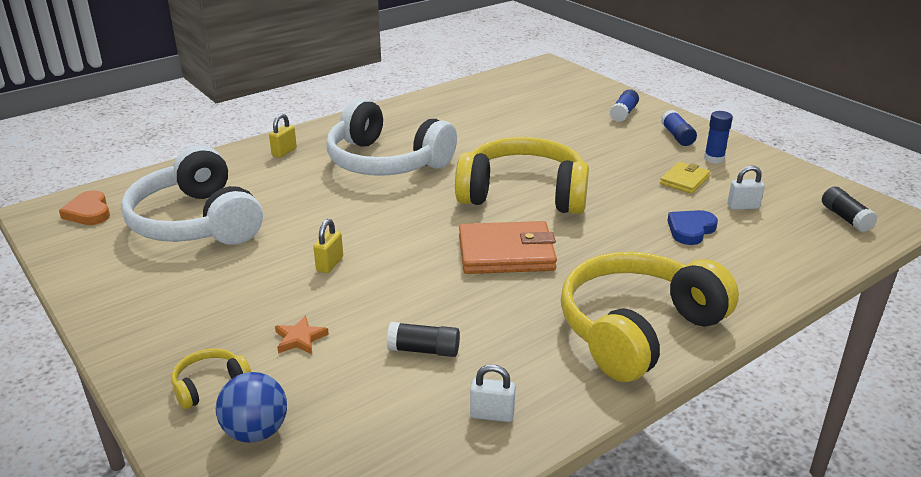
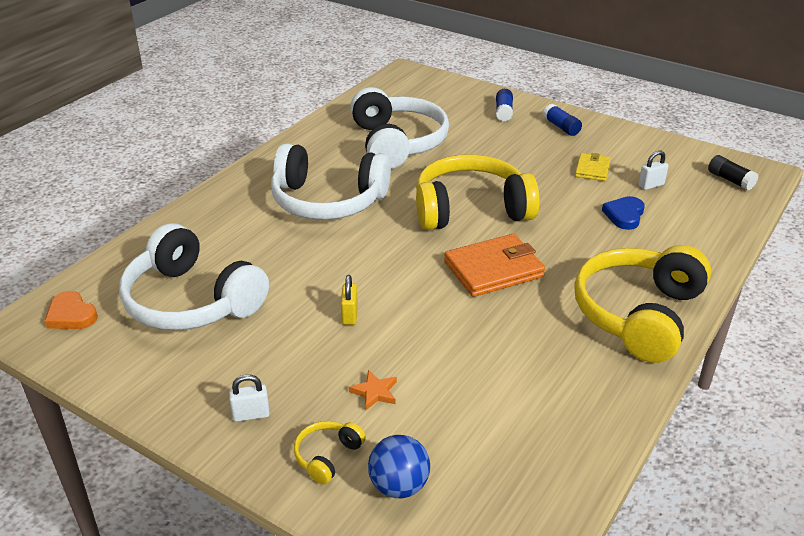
camera: 20 degrees left, 5 degrees up
(284, 152) = (222, 209): yellow padlock -> none
(424, 350) = (486, 375): black glue stick -> none
(492, 124) = (397, 143): none -> white headphones
(492, 415) = (576, 417): white padlock -> white padlock (251, 414)
(714, 159) = (603, 144): blue glue stick -> none

